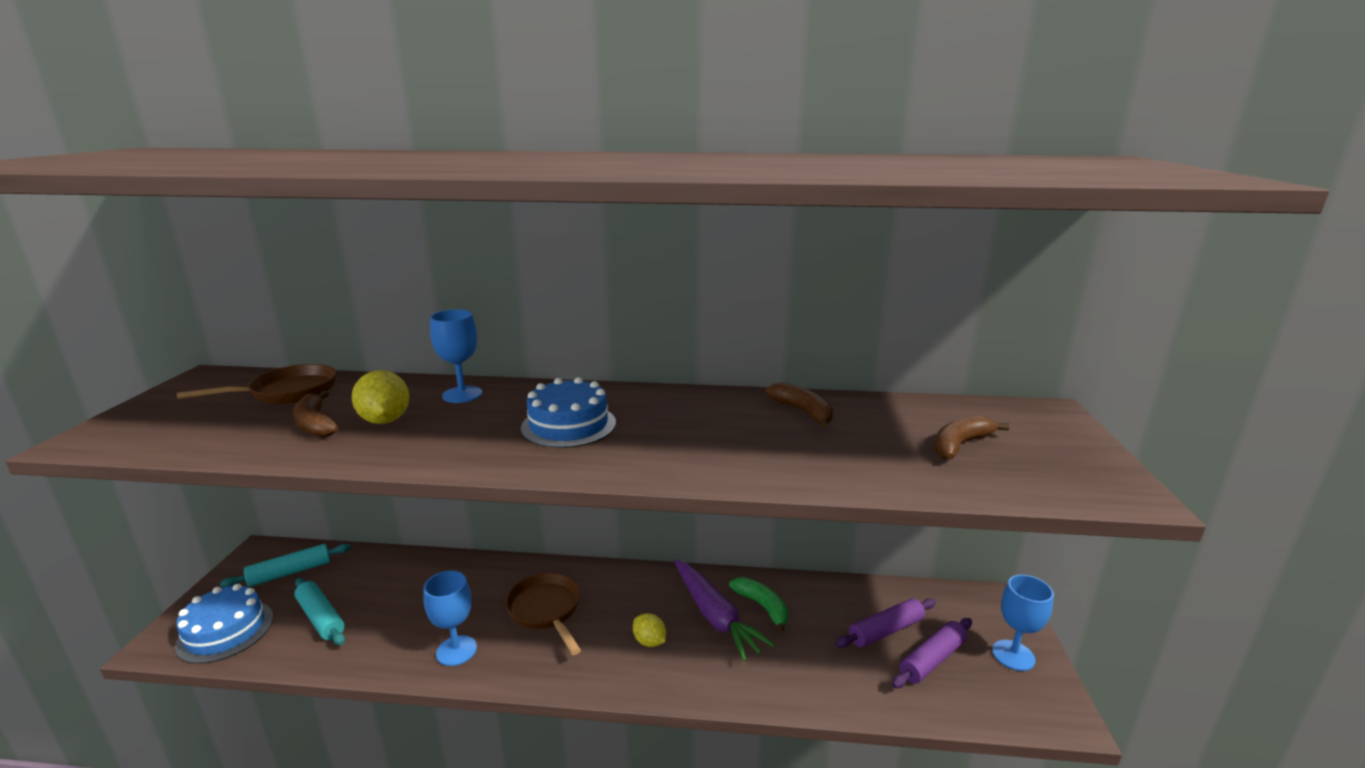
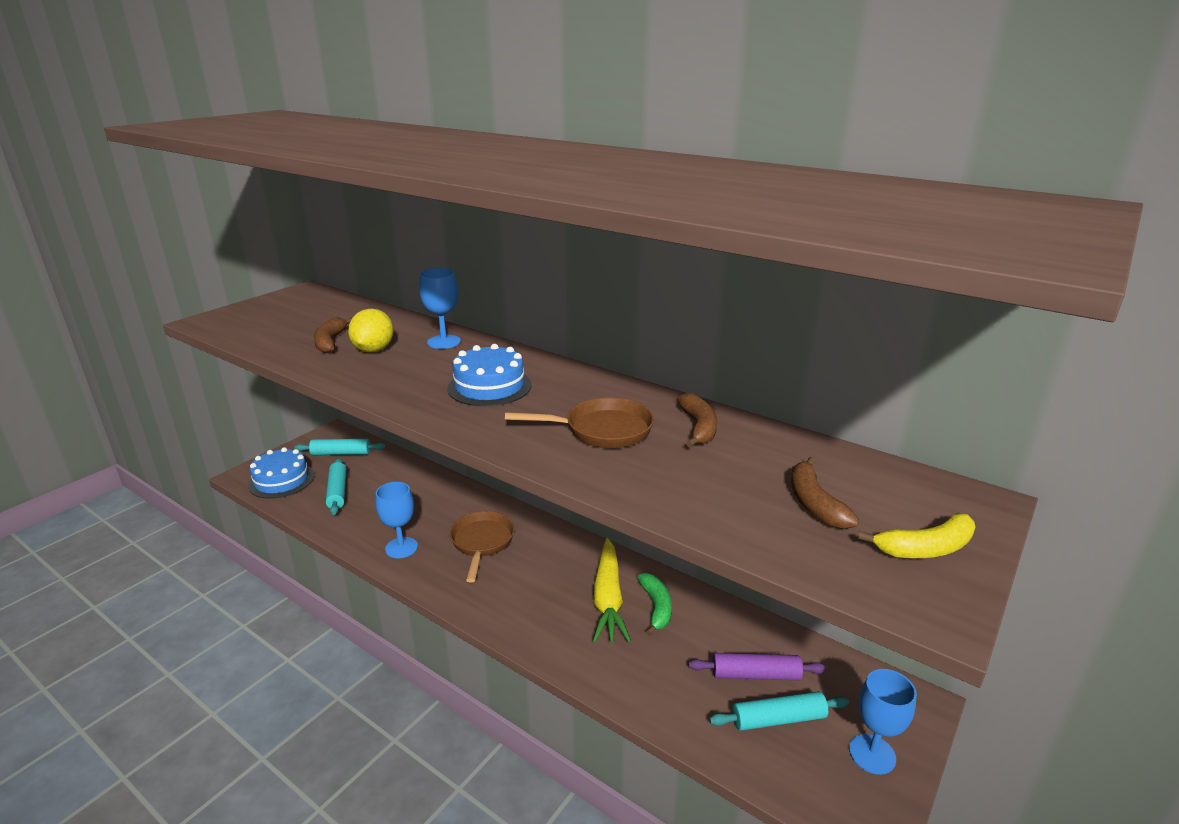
camera: 30 degrees right, 5 degrees up
(287, 392) = (338, 313): brown pan -> brown pan (602, 430)
(649, 641) = (539, 597): yellow lemon -> none
(715, 616) = (608, 599): purple carrot -> yellow carrot
(932, 660) = (778, 719): purple rolling pin -> turquoise rolling pin
(960, 445) = (814, 503): brown banana -> brown banana turned 90 degrees counterclockwise
(1066, 454) = (925, 548): none -> yellow banana

